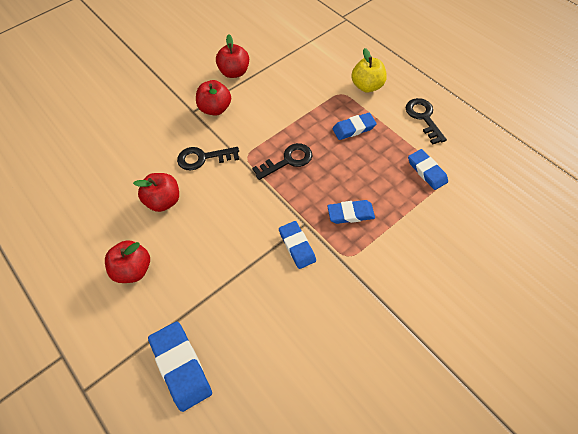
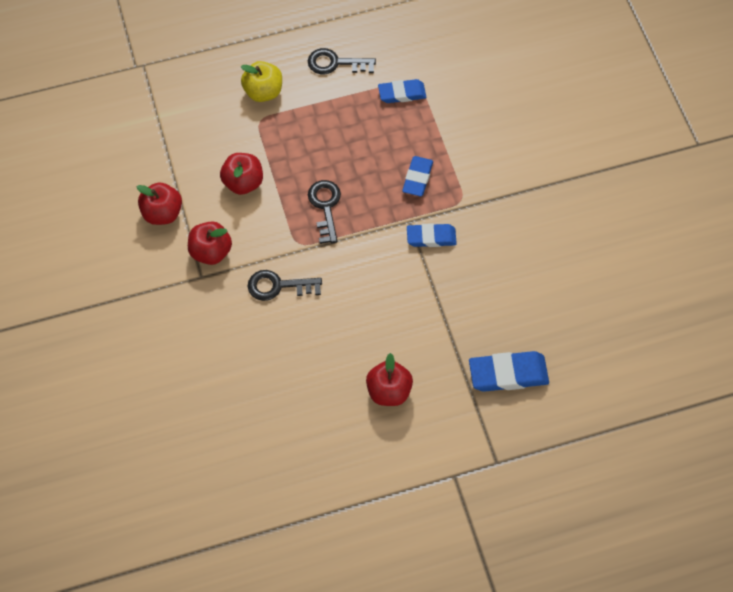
camera: 70 degrees left, 5 degrees up
(163, 201) = (317, 341): red apple -> red apple (243, 182)
(203, 158) = (278, 286): black key -> black key turned 75 degrees clockwise
(354, 128) = (315, 130): blue eraser -> none

